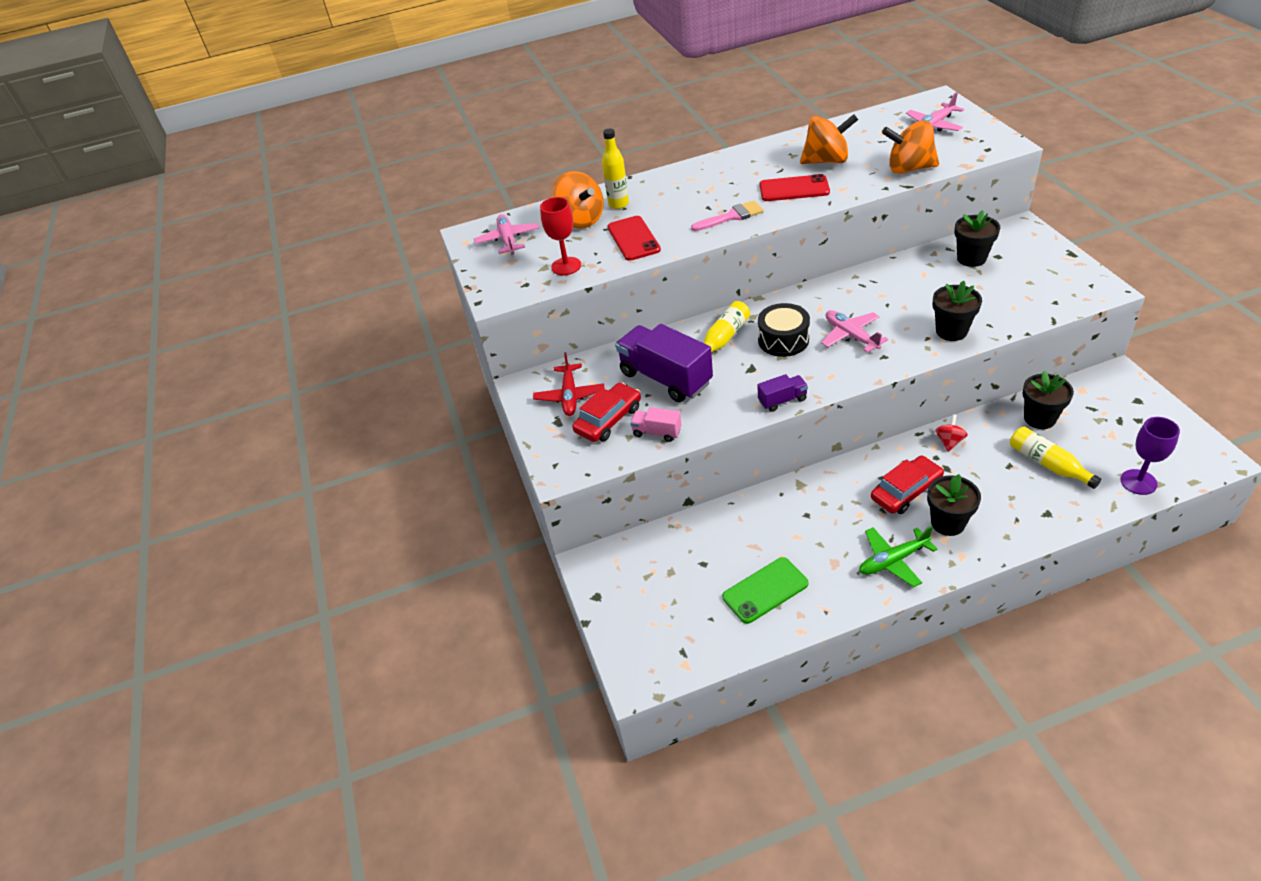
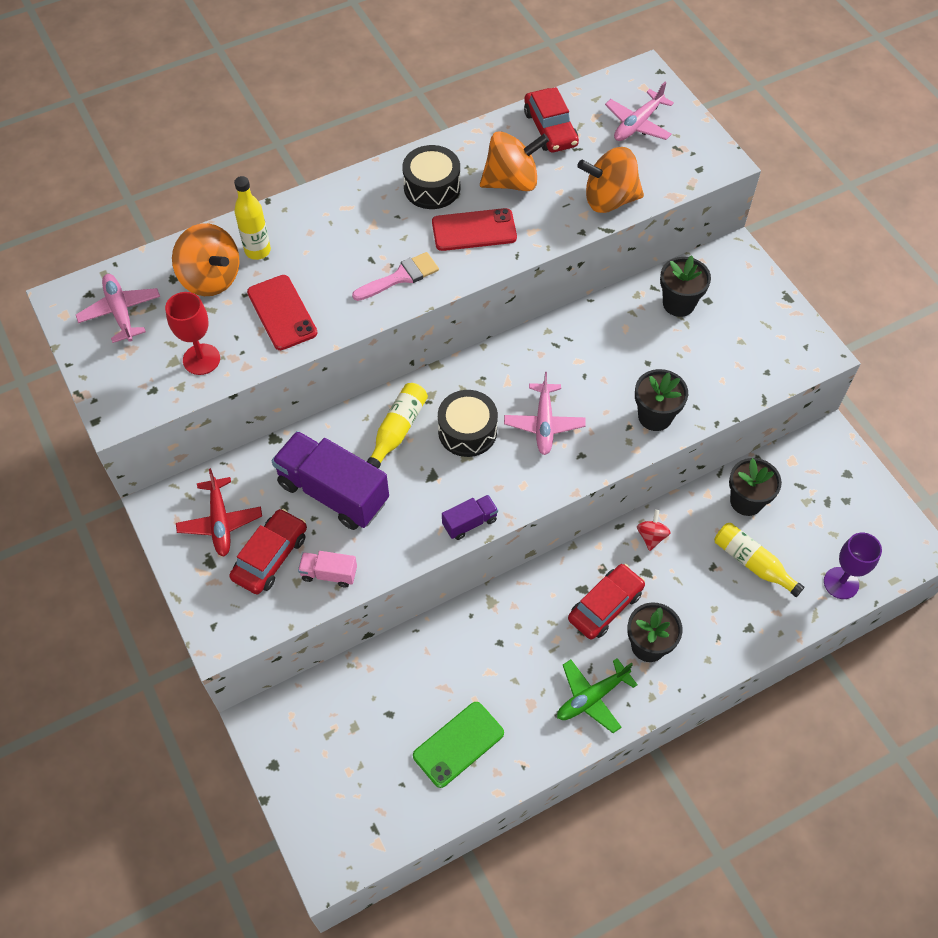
camera: 15 degrees left, 15 degrees up
(760, 166) = (432, 187): none -> black drum
(851, 335) = (544, 424): pink plane -> pink plane turned 135 degrees counterclockwise
(859, 131) = (550, 129): none -> red car

